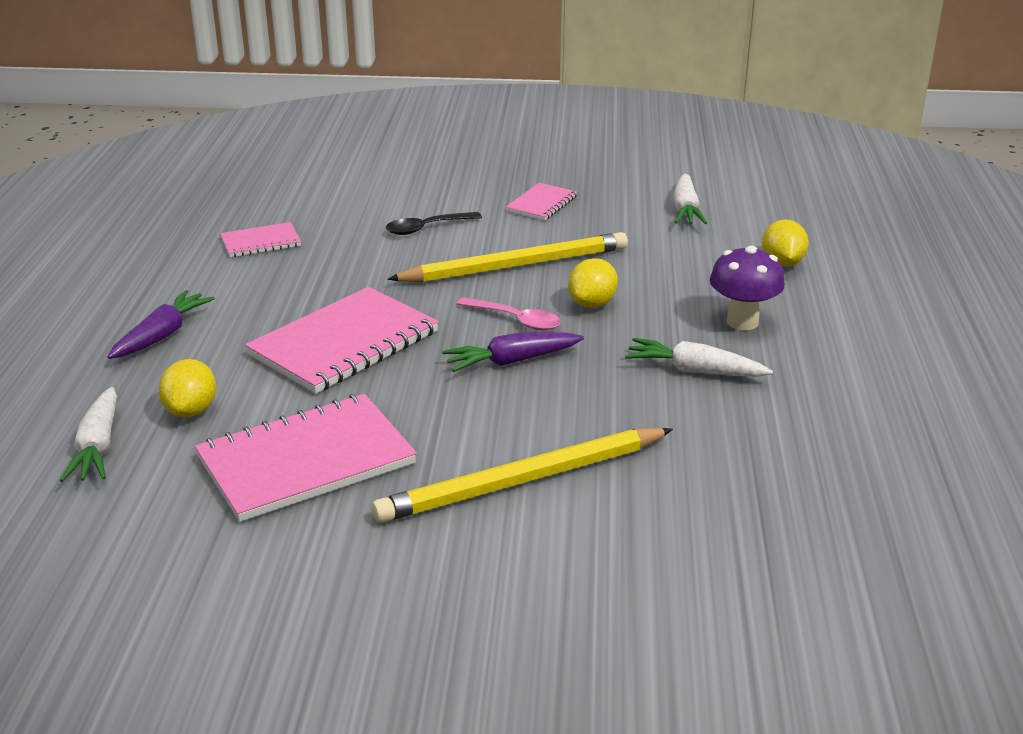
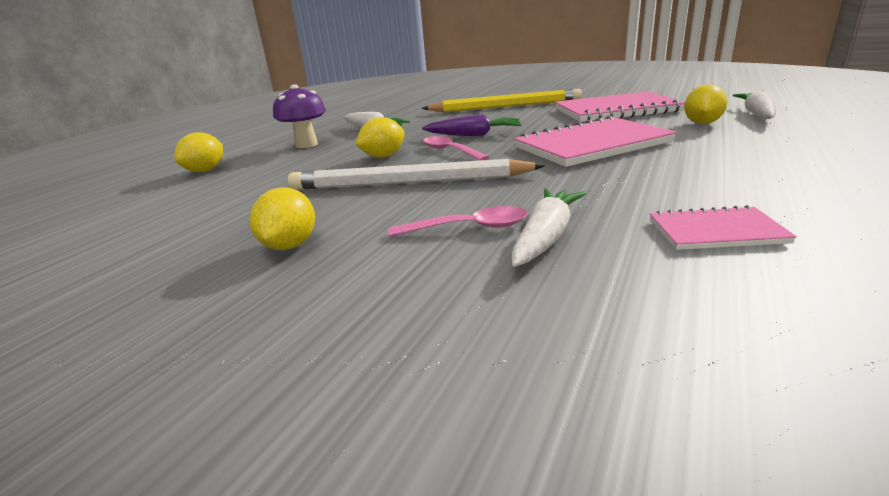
camera: 155 degrees left, 5 degrees down
(162, 335) = (769, 154): purple carrot -> none
(427, 228) = (468, 228): black spoon -> pink spoon
(515, 265) = (409, 183): yellow pencil -> white pencil
(542, 204) = (290, 245): pink notebook -> yellow lemon
(685, 209) = (163, 220): white carrot -> white carrot (546, 237)

